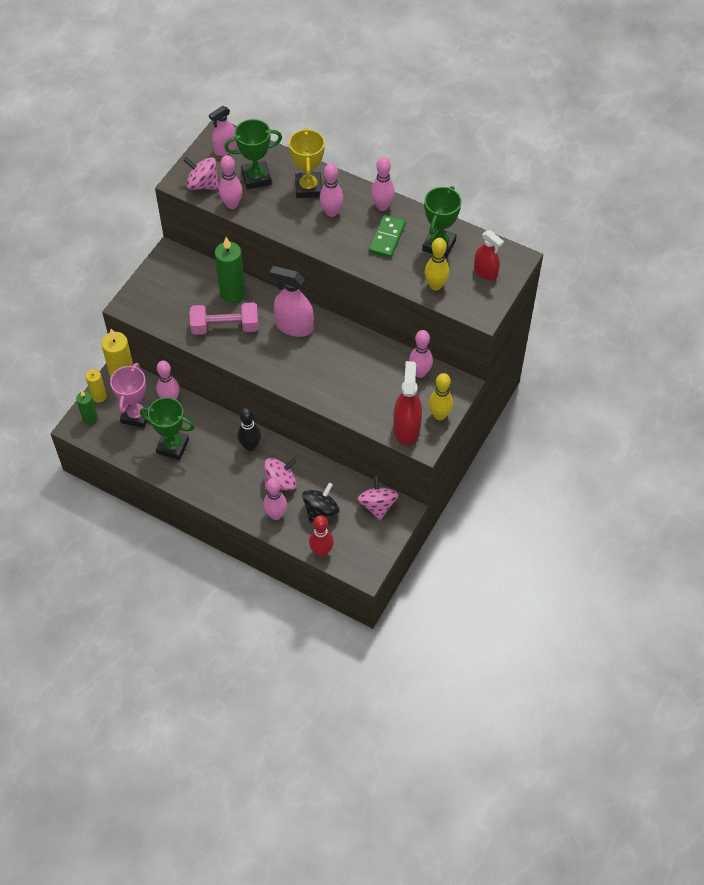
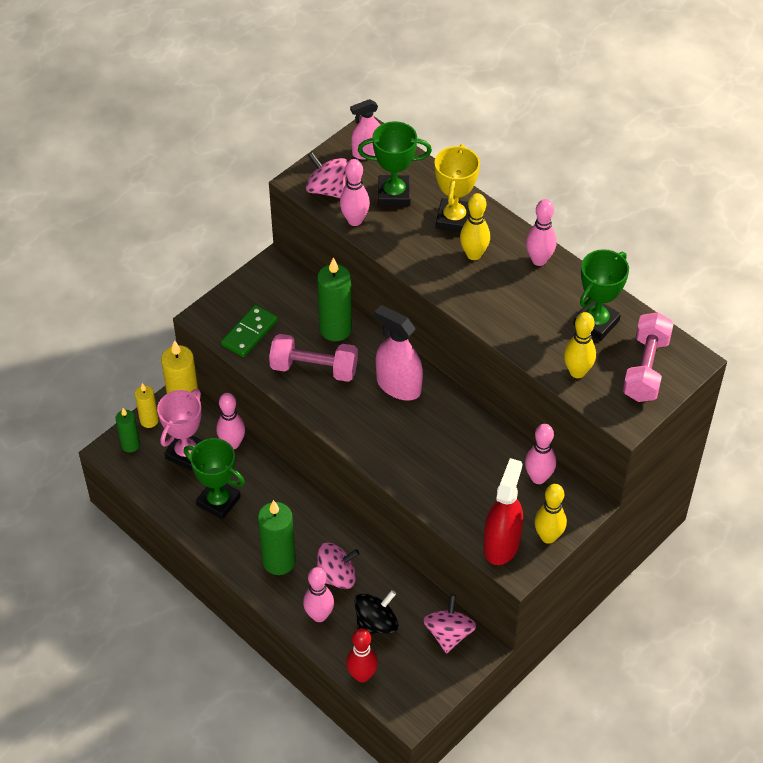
camera: 15 degrees right, 5 degrees down
(233, 481) = (279, 561): none -> green candle
(250, 446) = (312, 522): black bowling pin -> none
(331, 212) = (473, 254): pink bowling pin -> yellow bowling pin
(387, 238) = (533, 300): green domino -> green domino (249, 333)
(485, 272) = (646, 368): red spray bottle -> pink dumbbell

